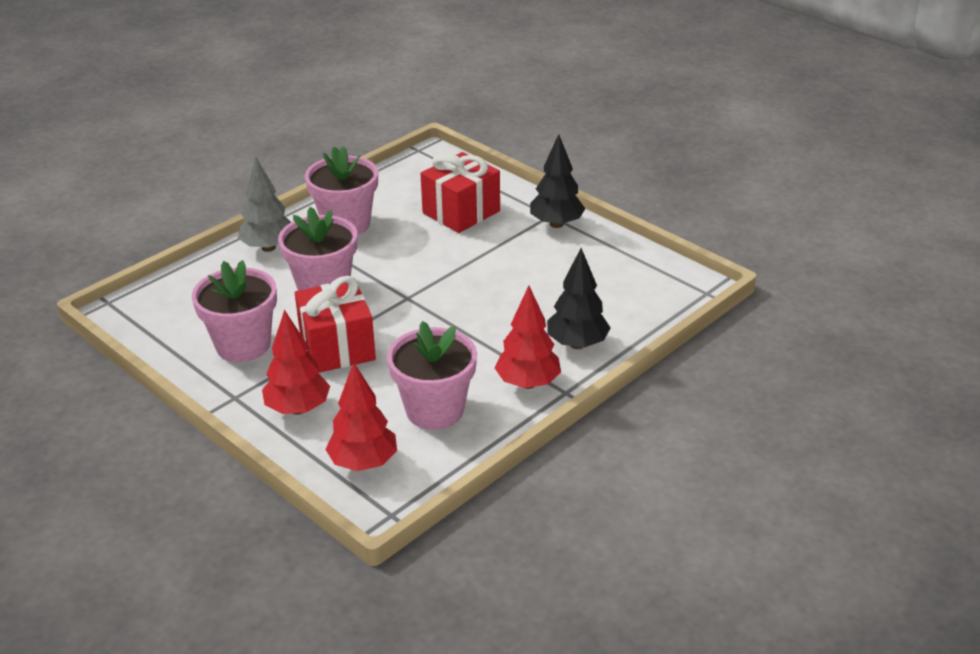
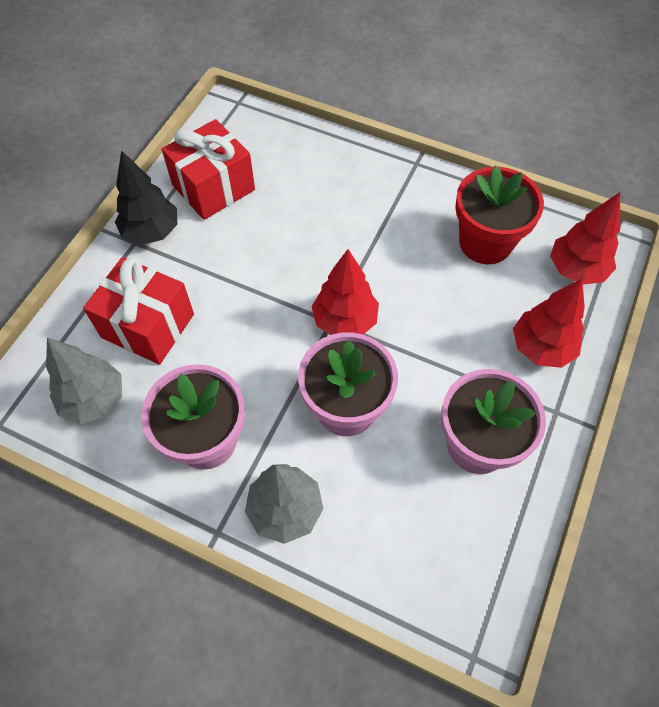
camera: 110 degrees left, 25 degrees up
(337, 347) = (438, 352): red gift -> red gift (213, 187)
(412, 185) = (94, 400): none -> grey tree
(435, 410) = (485, 242): pink flower pot -> red flower pot
(527, 383) = (418, 189): red tree -> red tree (345, 321)
(577, 344) = (349, 170): black tree -> none

